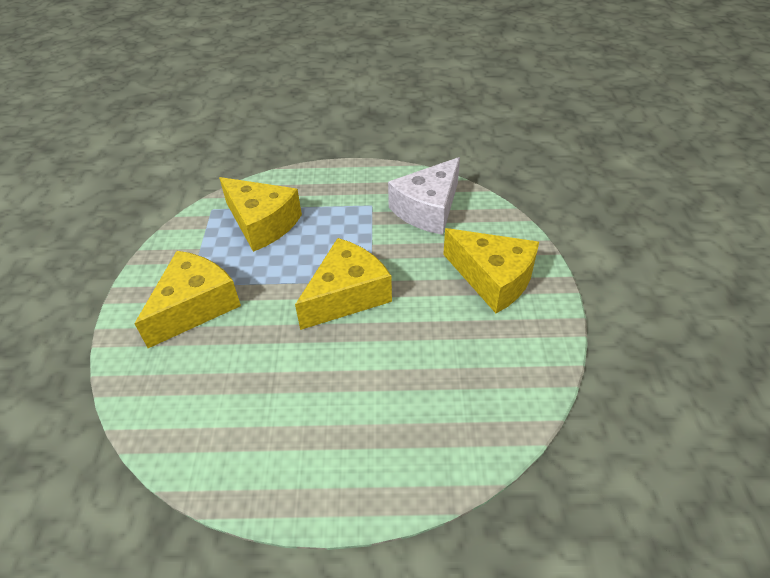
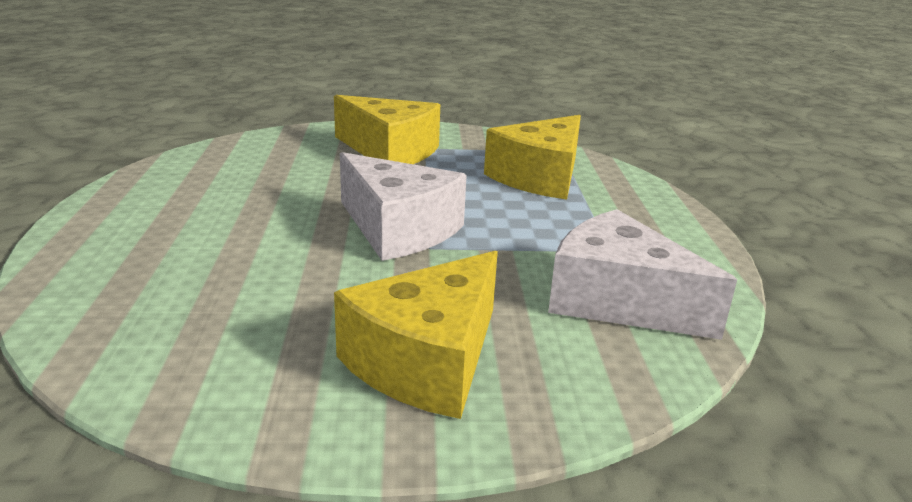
camera: 85 degrees right, 20 degrees down
(347, 295) = (398, 229): yellow cheese -> white cheese

